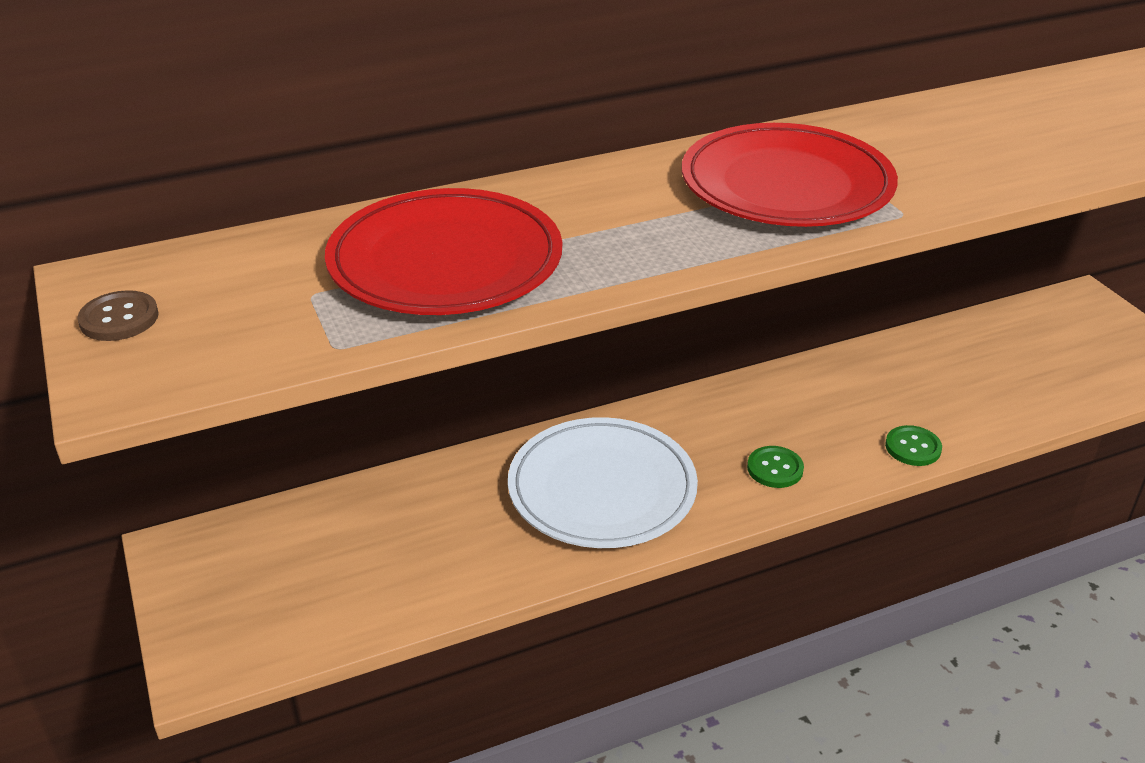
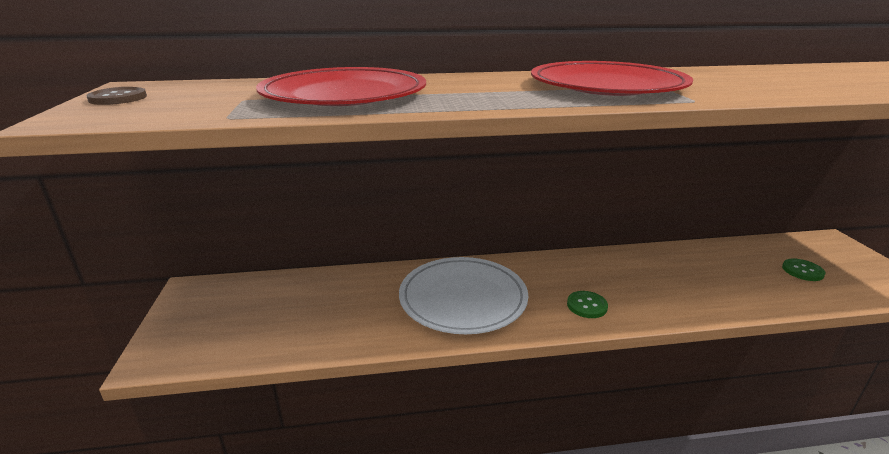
camera: 15 degrees right, 10 degrees down
(913, 447) = (693, 308): green button -> green button (802, 271)

